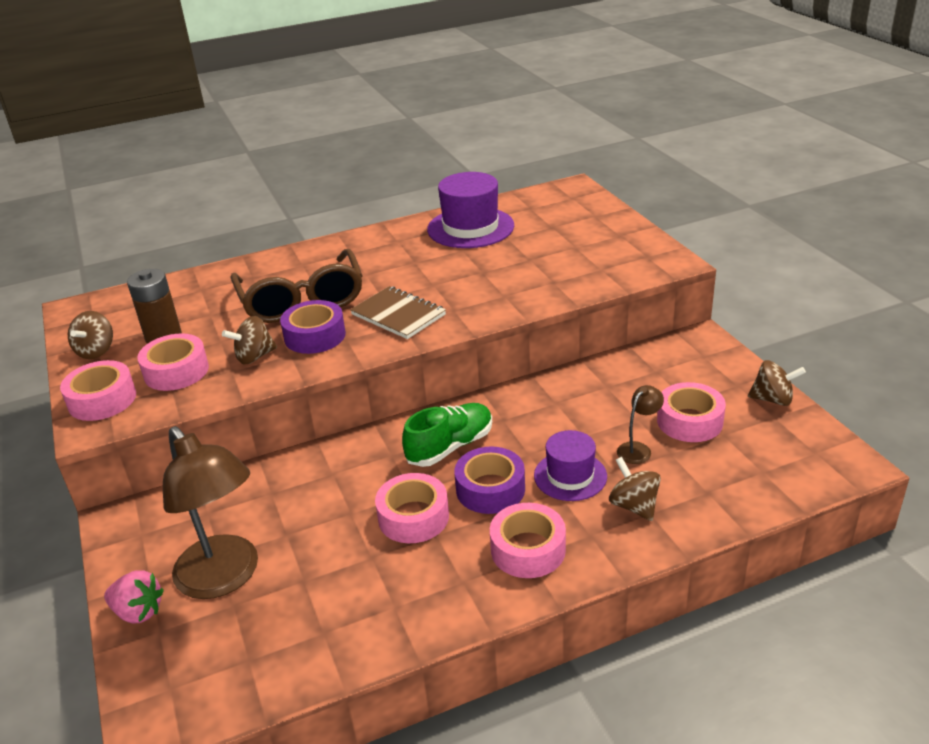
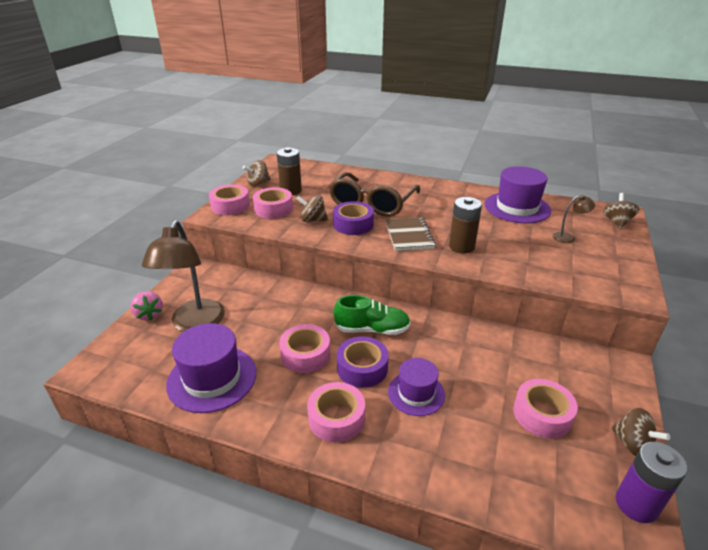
camera: 40 degrees right, 0 degrees up
(340, 613) = (212, 378): none -> purple hat
(470, 298) = (461, 247): none -> brown battery
(634, 506) = (431, 441): brown spinning top -> brown spinning top (617, 222)
(638, 449) = (481, 407): brown lamp -> brown lamp (568, 237)
(820, 441) = (636, 504): none -> purple battery

